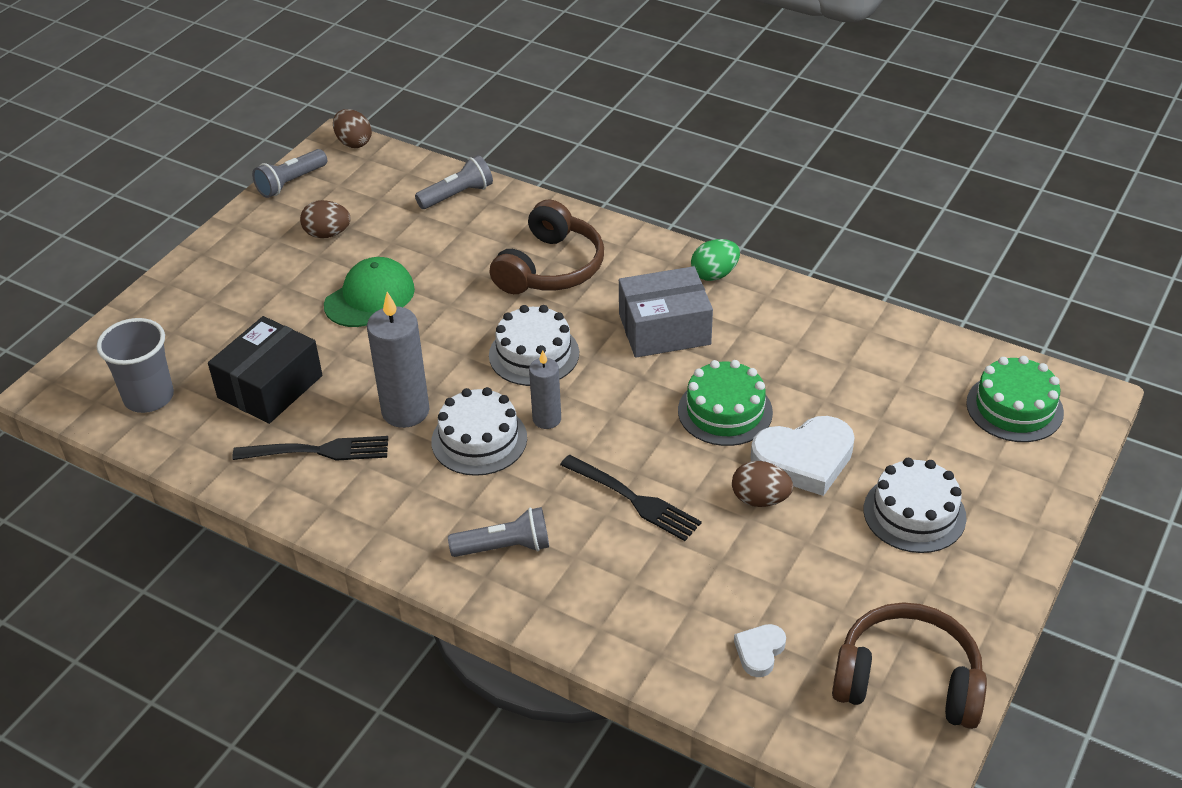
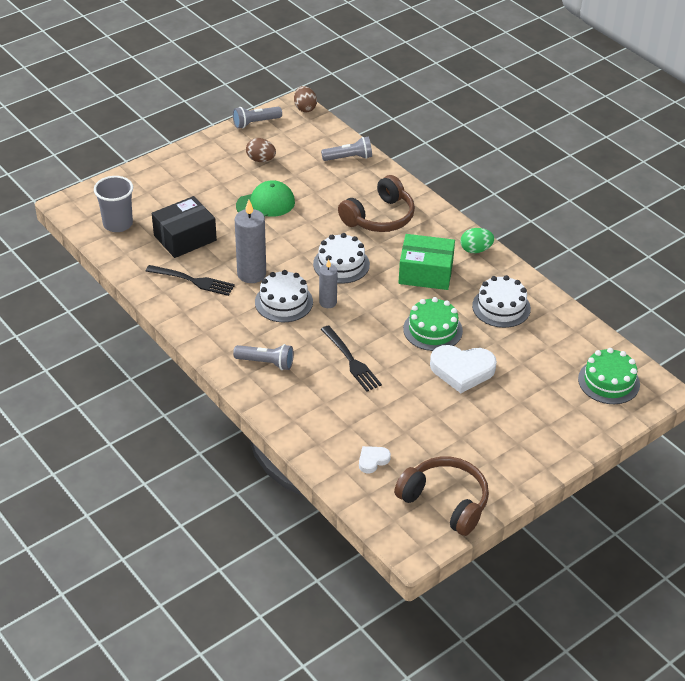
camera: 20 degrees right, 0 degrees up
(664, 329) = (425, 273): grey box -> green box
(760, 499) = (423, 383): brown egg -> none
(914, 513) = (507, 419): white cake -> white cake (501, 307)

